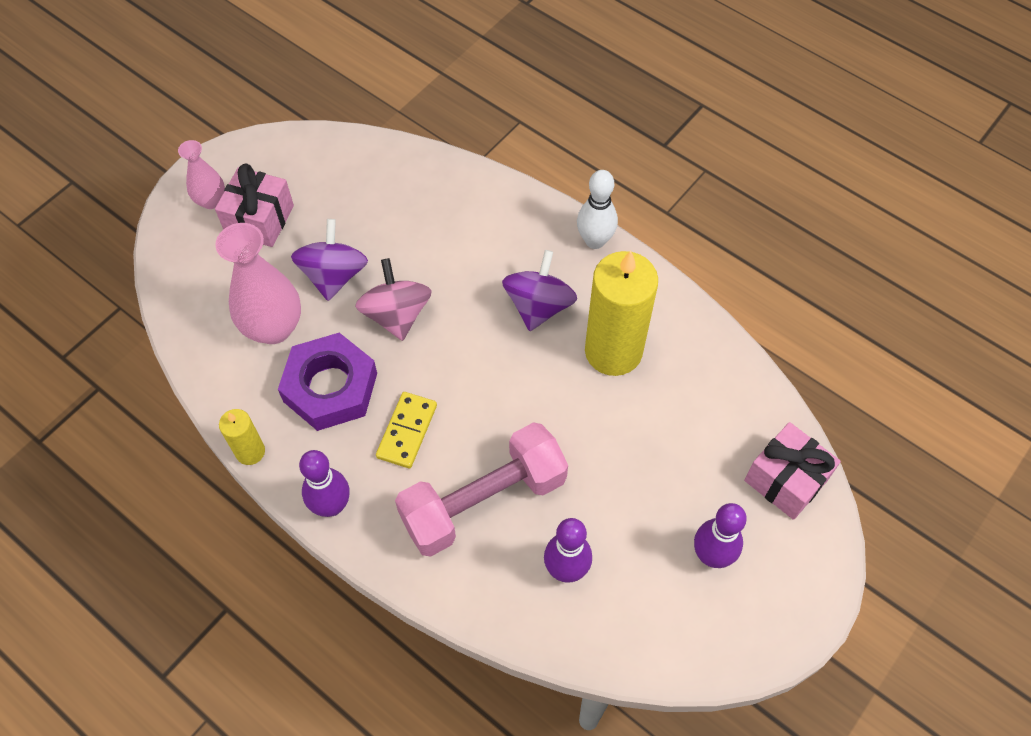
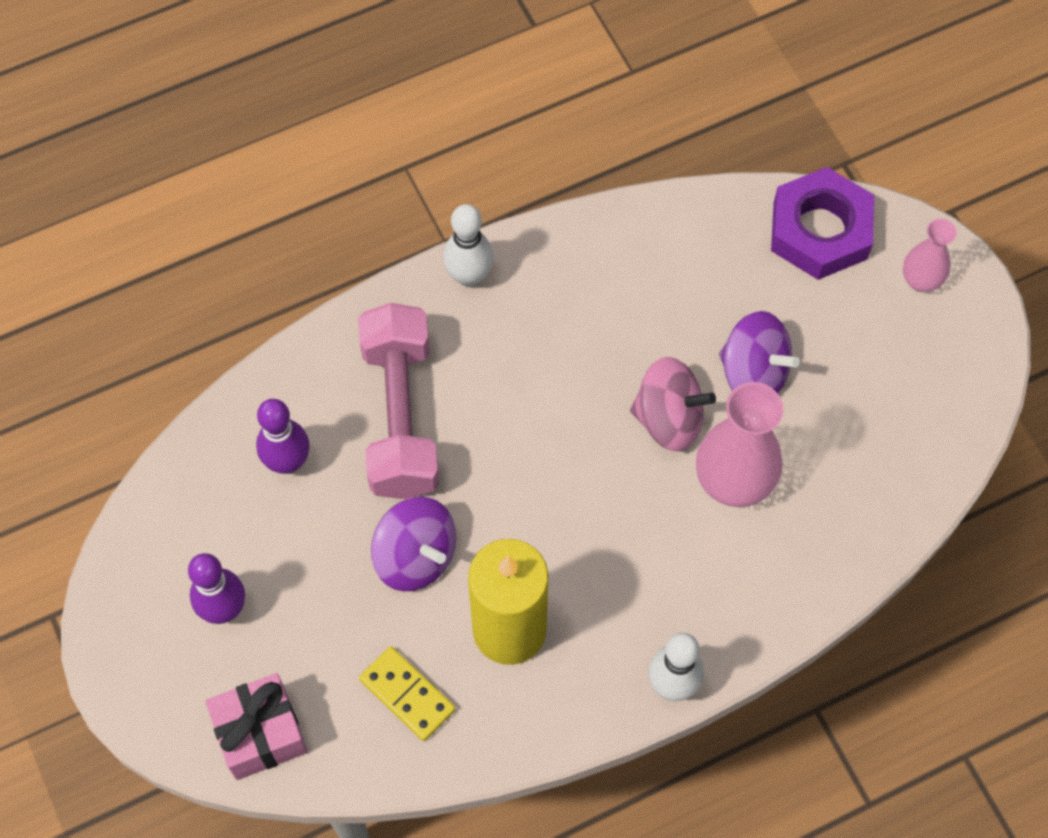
camera: 115 degrees right, 5 degrees up
(250, 452) = (567, 223): yellow candle -> none
(259, 220) = (870, 322): pink gift -> none
(273, 328) = (710, 290): pink vase -> pink vase (733, 482)
(330, 387) = (607, 320): purple nut -> purple nut (820, 230)
(331, 506) = (469, 276): purple bowling pin -> white bowling pin
(407, 431) = (517, 374): yellow domino -> yellow domino (407, 694)
(538, 306) = (609, 575): purple spinning top -> purple spinning top (415, 556)

